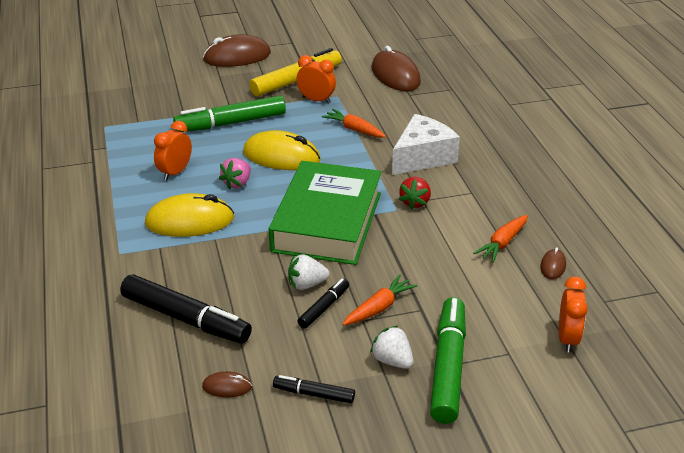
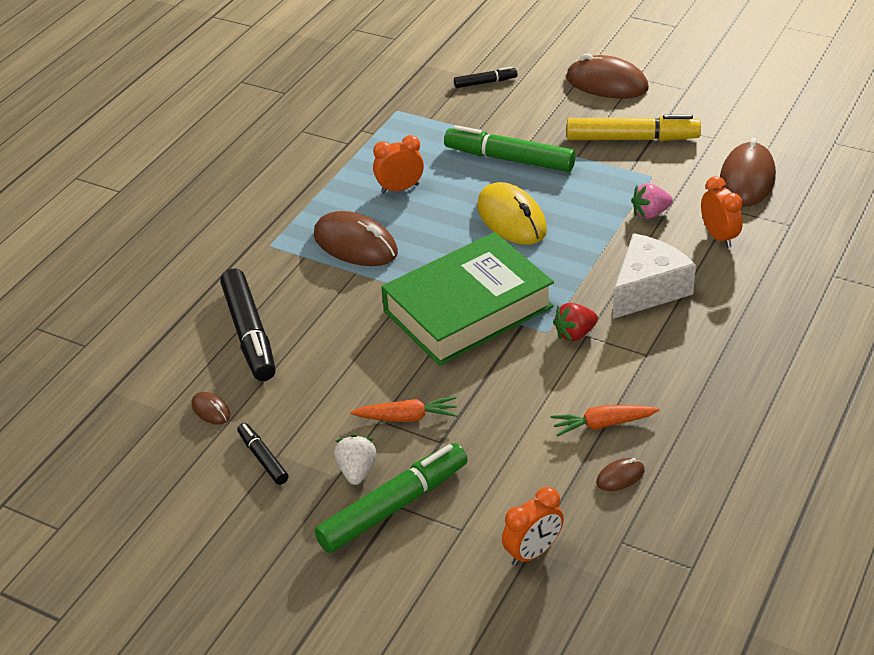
camera: 45 degrees right, 5 degrees up
(190, 221) = (355, 244): yellow mouse -> brown mouse
(237, 183) = (438, 227): pink strawberry -> pink strawberry (650, 213)
(306, 284) = (375, 359): white strawberry -> none
(316, 100) = (623, 171): orange clock -> orange clock (719, 237)
(324, 308) = (363, 389): black marker -> black marker (485, 82)
(354, 129) = (619, 223): orange carrot -> none
(422, 157) = (647, 289): white cheese -> white cheese turned 45 degrees counterclockwise

